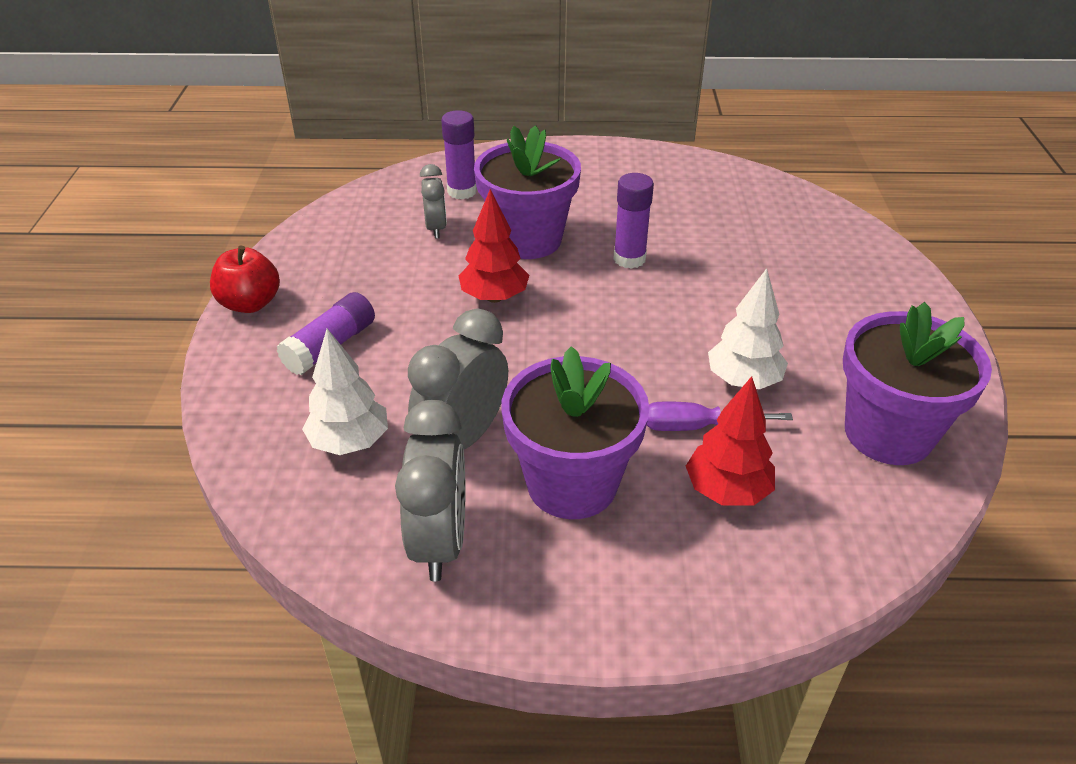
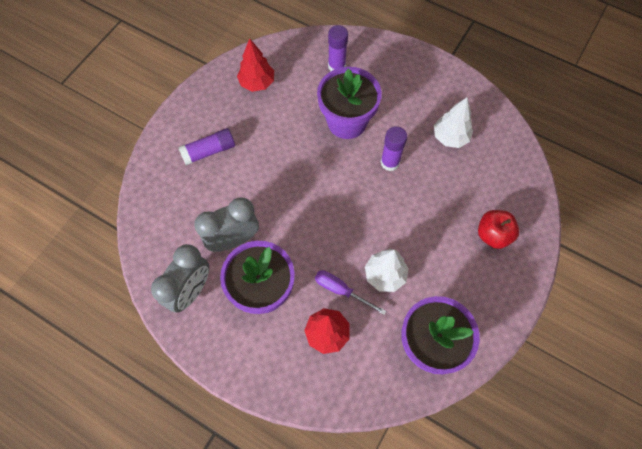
camera: 30 degrees right, 25 degrees up
(250, 303) = (188, 103): red apple -> red apple (493, 235)
(350, 442) = (185, 216): white tree -> white tree (450, 137)
(436, 228) = (305, 90): grey clock -> none
(494, 297) = (303, 156): red tree -> red tree (257, 83)

